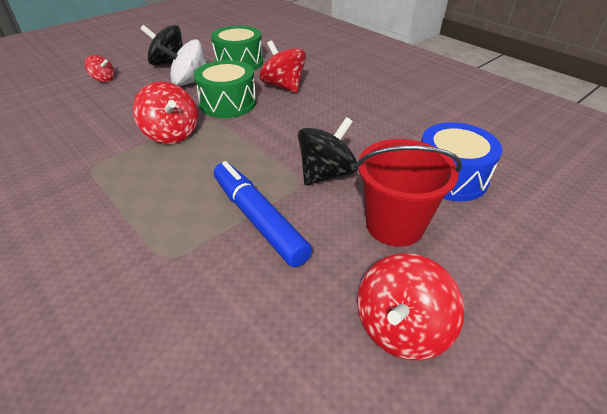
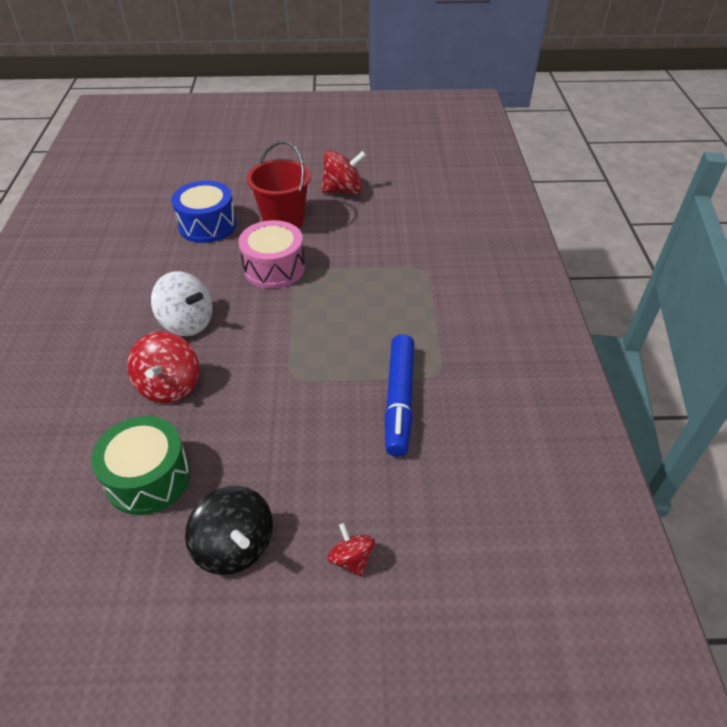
camera: 140 degrees left, 5 degrees up
(171, 134) = (345, 377): red spinning top -> none
(190, 82) = (252, 466): white spinning top -> white spinning top (187, 322)
(228, 103) = (254, 392): green drum -> none
(258, 219) = (352, 263): blue marker -> blue marker (399, 400)
(326, 174) = (274, 268): black spinning top -> pink drum

